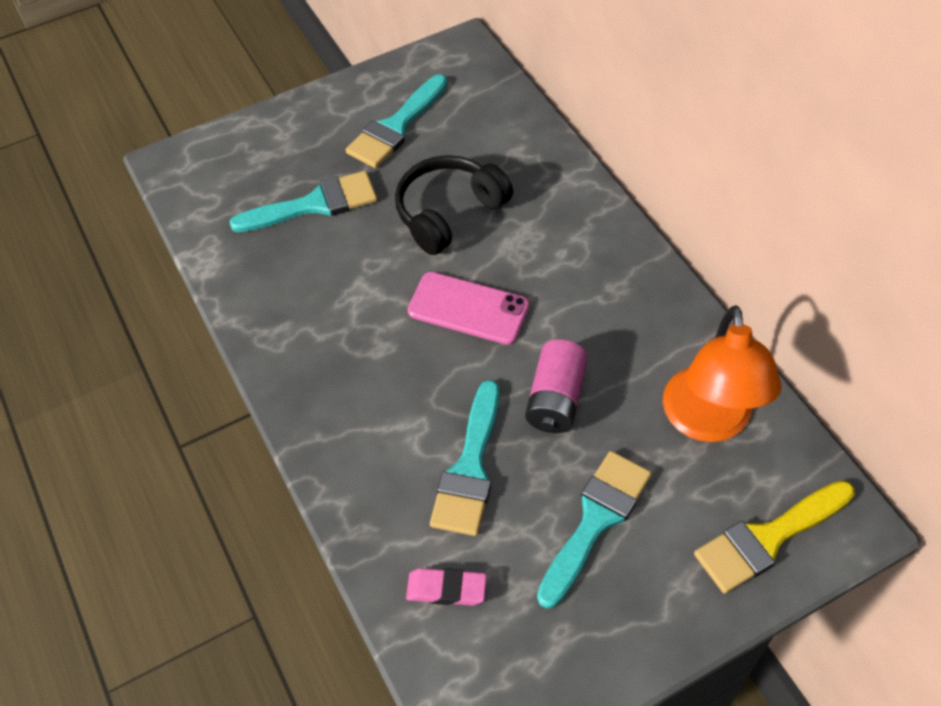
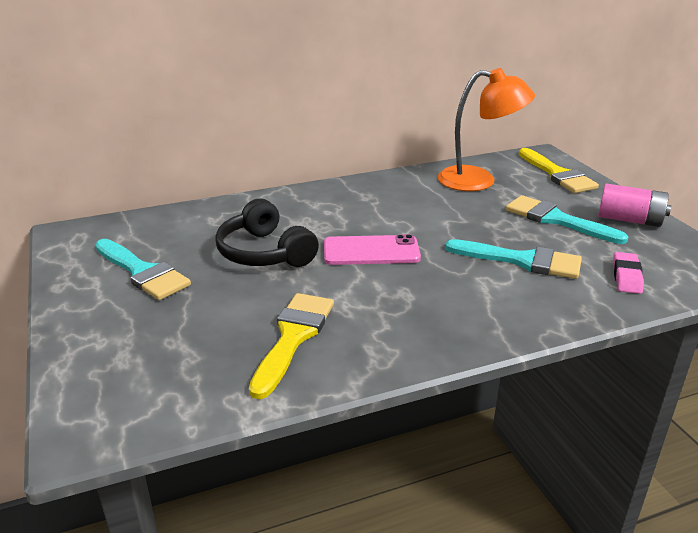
camera: 85 degrees left, 25 degrees down
(296, 265) = (293, 337): none -> yellow brush
(315, 204) = (217, 323): turquoise brush -> none
(468, 308) = (371, 251): pink phone -> pink phone turned 60 degrees clockwise
(555, 399) = (460, 224): pink battery -> pink battery (629, 220)

